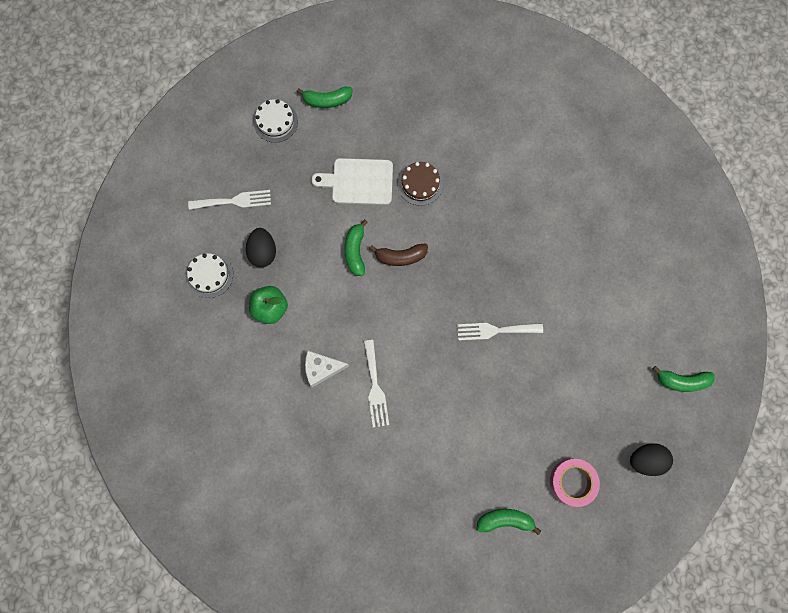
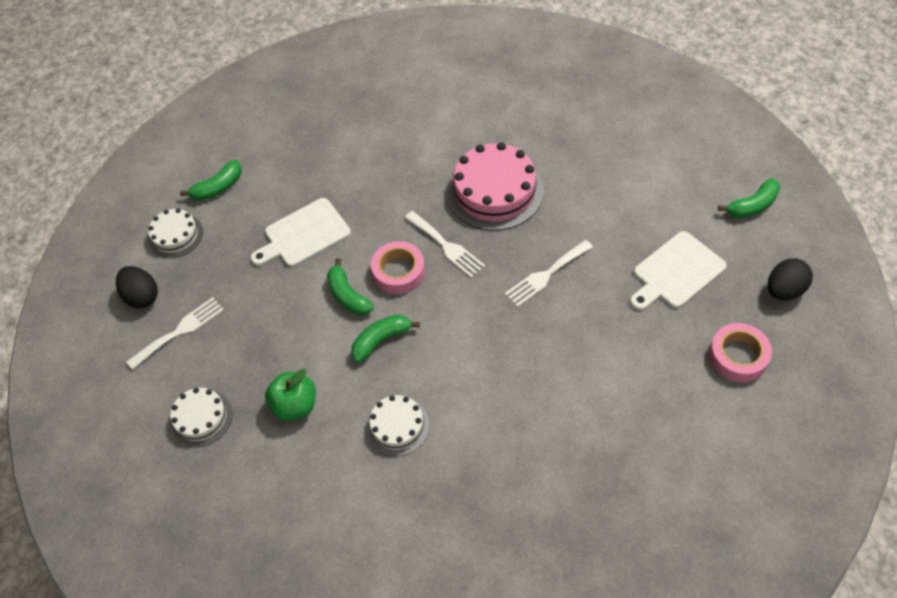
camera: 30 degrees left, 20 degrees down
(263, 252) = (248, 358): black egg -> black egg (142, 296)
(322, 368) = (397, 426): white cheese -> white cake
(375, 387) = (469, 406): white fork -> white fork (446, 246)
(400, 256) = (399, 272): brown banana -> pink tape
(420, 184) = (368, 200): brown cake -> none
(505, 520) = (707, 438): green banana -> green banana (381, 340)
(511, 238) = (494, 191): none -> pink cake
(584, 392) = (676, 272): none -> white cutting board

